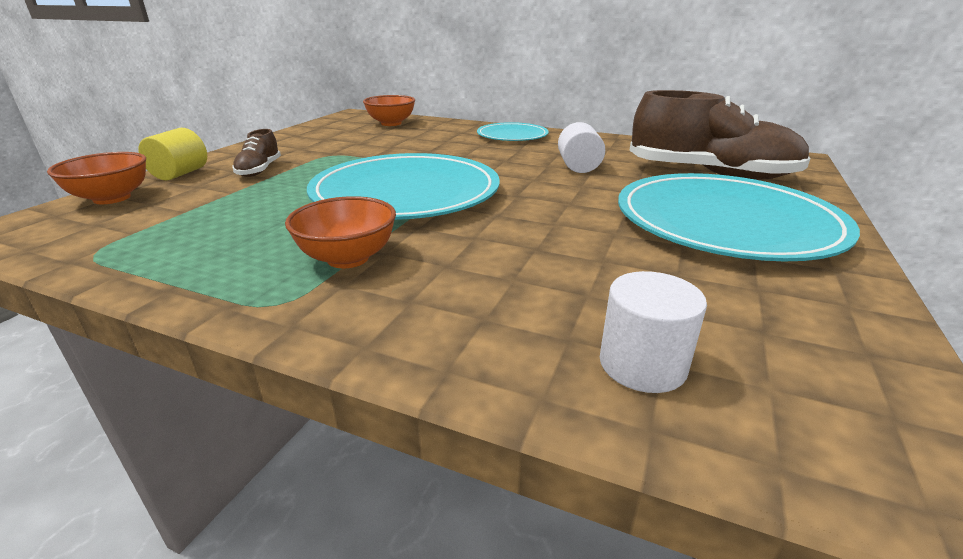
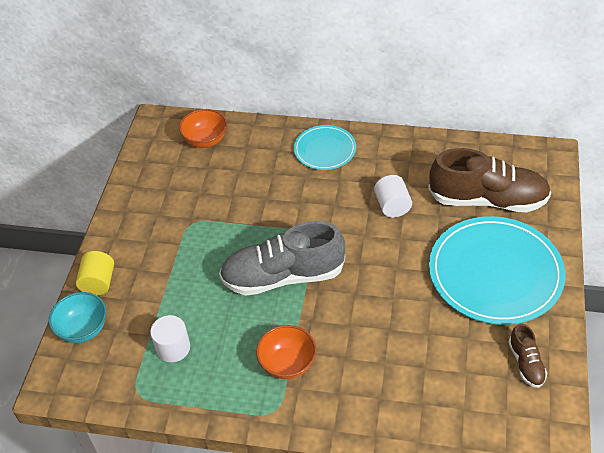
camera: 10 degrees left, 20 degrees up
(112, 198) = (83, 329): orange bowl -> turquoise bowl
(259, 170) = (155, 263): brown shoe -> brown shoe (526, 363)
(406, 193) = (283, 276): turquoise plate -> grey shoe
(642, 364) = (455, 413): white cylinder -> white cylinder (173, 348)

